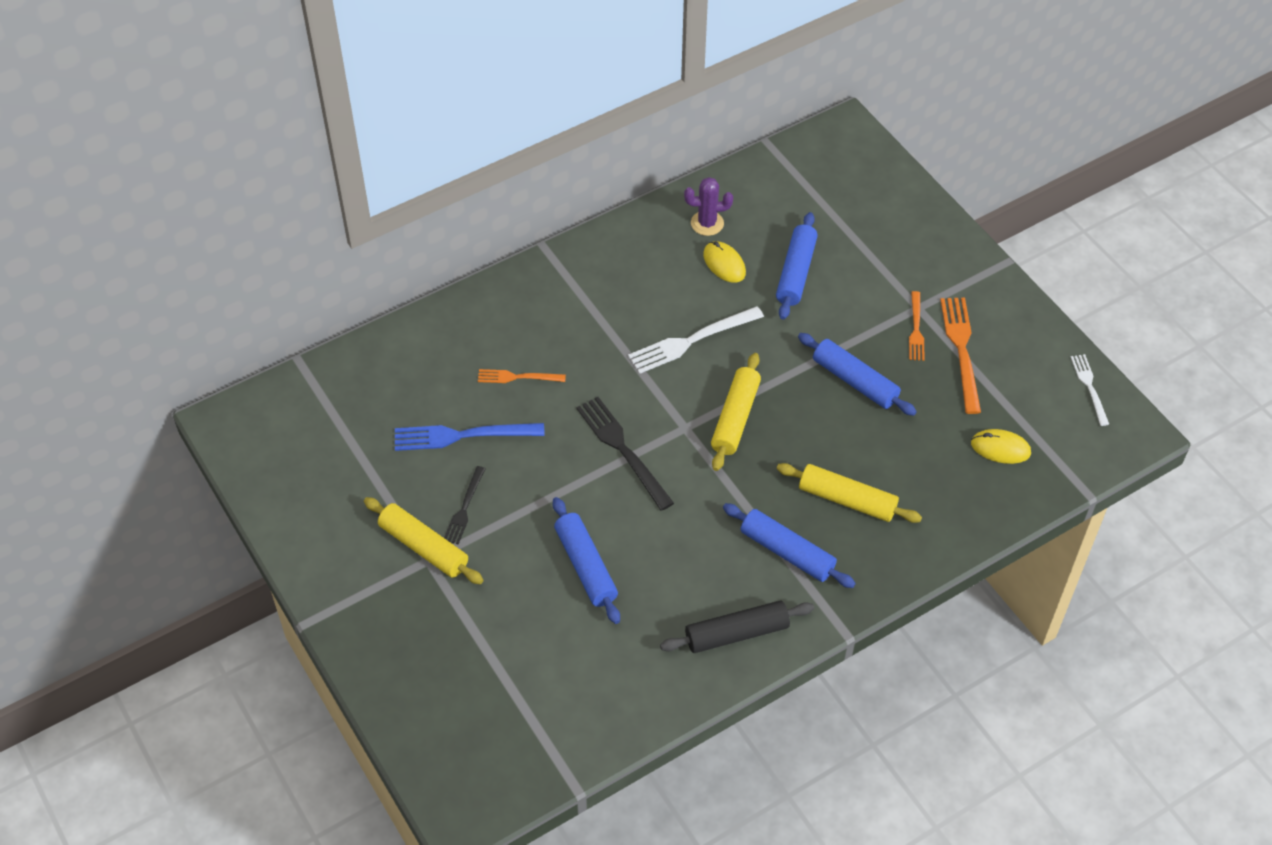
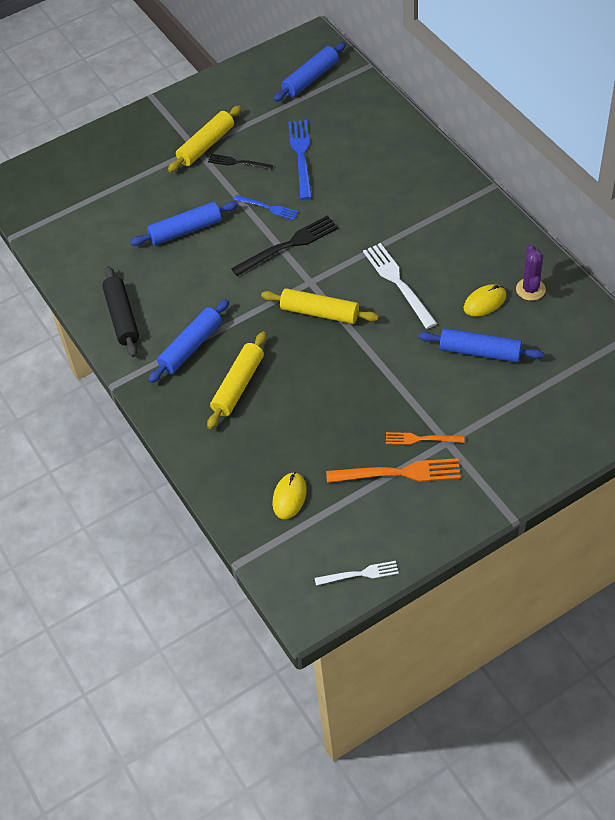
camera: 95 degrees right, 0 degrees up
(517, 377) = (356, 181): orange fork -> none
(554, 472) = (268, 208): none -> blue fork
(855, 381) = (360, 393): blue rolling pin -> blue rolling pin (310, 78)

